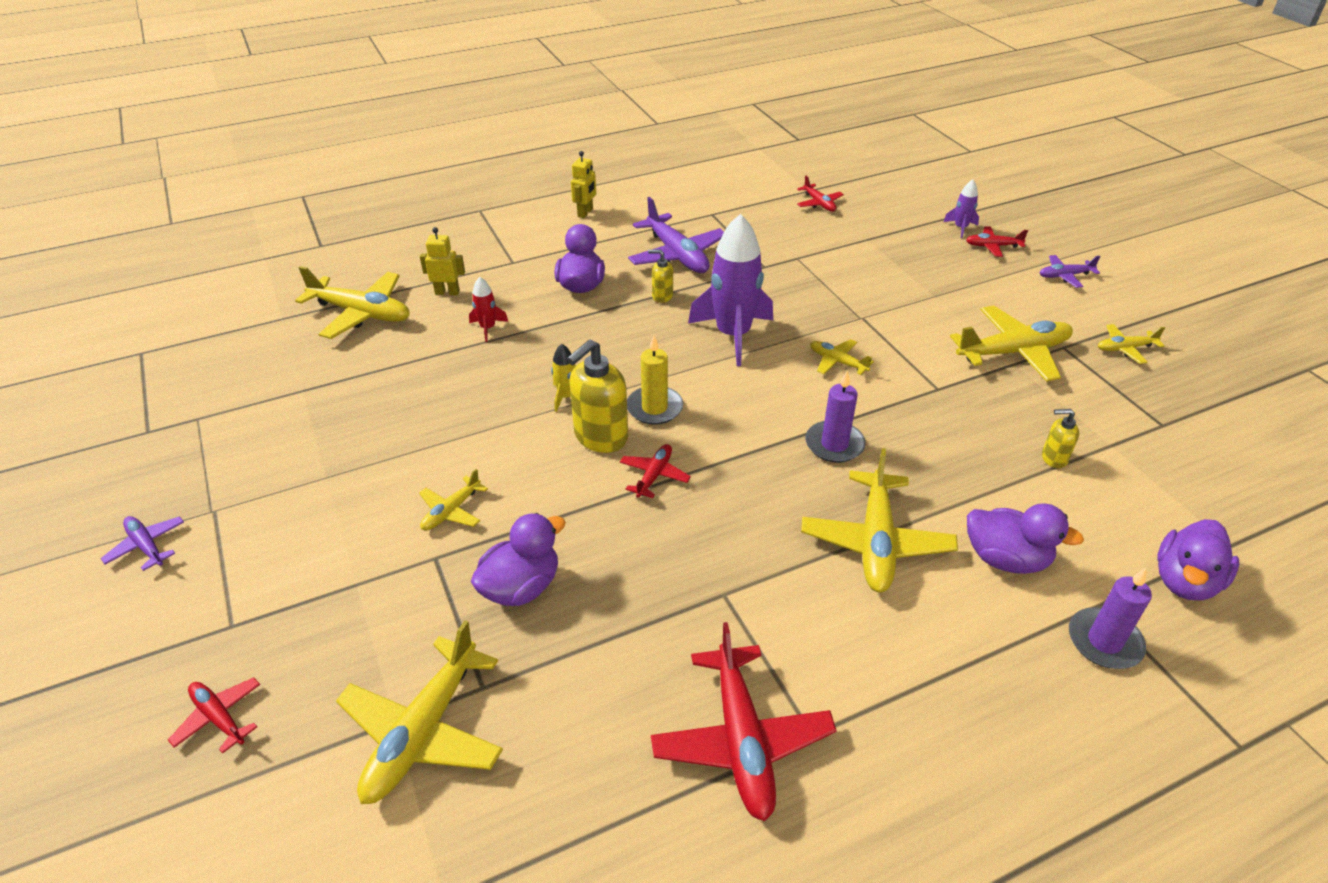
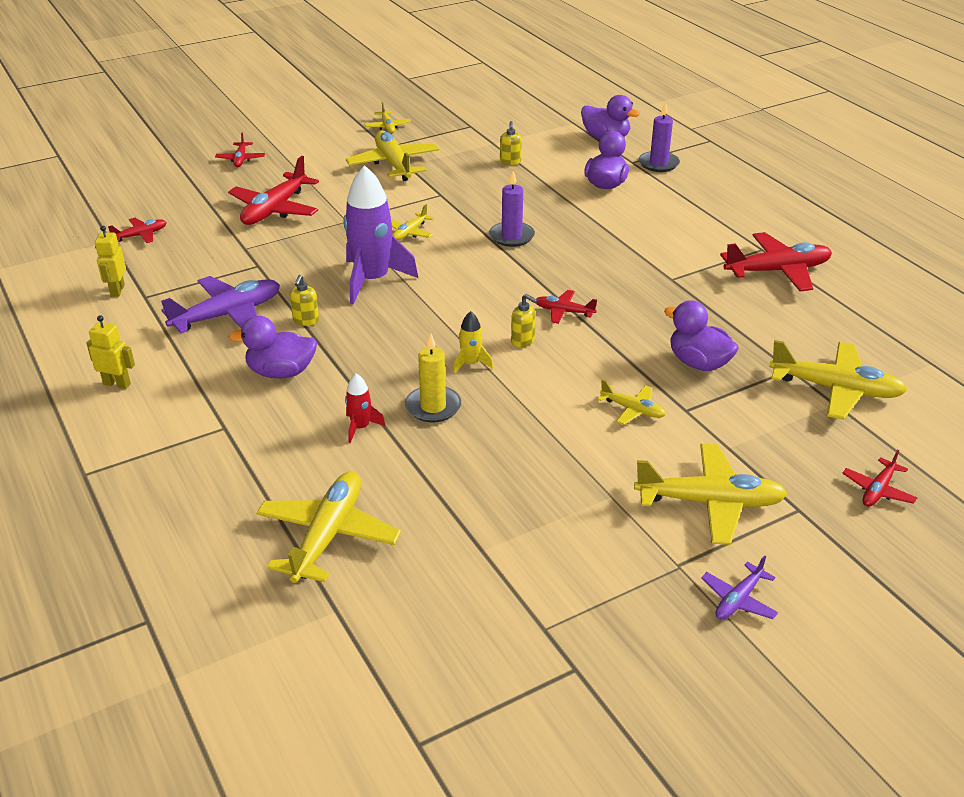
camera: 95 degrees left, 5 degrees down
(447, 292) = (286, 470): yellow robot -> yellow robot (117, 290)
(600, 437) = (523, 341): yellow soap dispenser -> yellow soap dispenser, size x0.52
(654, 408) = (480, 316): yellow candle -> yellow candle (433, 407)
(876, 542) = (605, 224): yellow plane -> yellow plane (710, 502)
(880, 272) = (275, 209): none -> red plane
(960, 228) = (207, 170): purple rocket -> none
(1064, 276) = (291, 136): purple plane -> none

